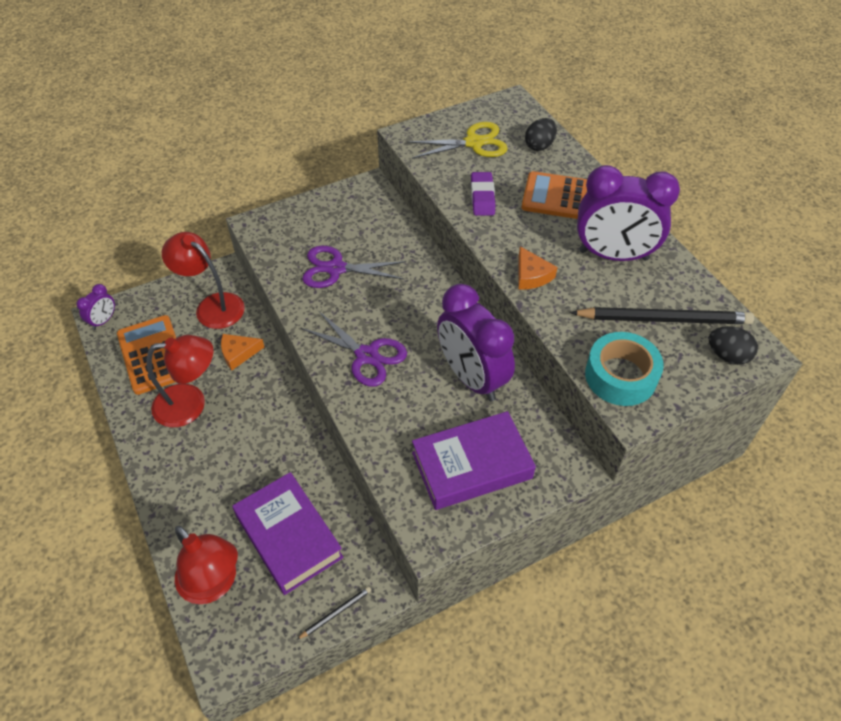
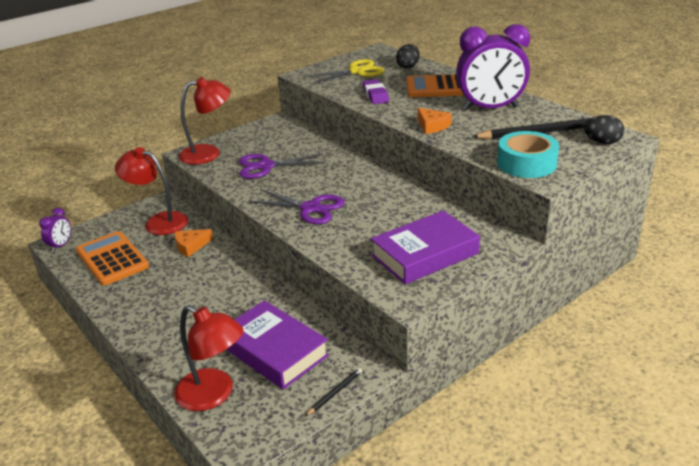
camera: 10 degrees left, 20 degrees down
(190, 404) = (156, 283): red lamp -> red lamp (208, 153)
(472, 378) = (403, 207): purple clock -> none

